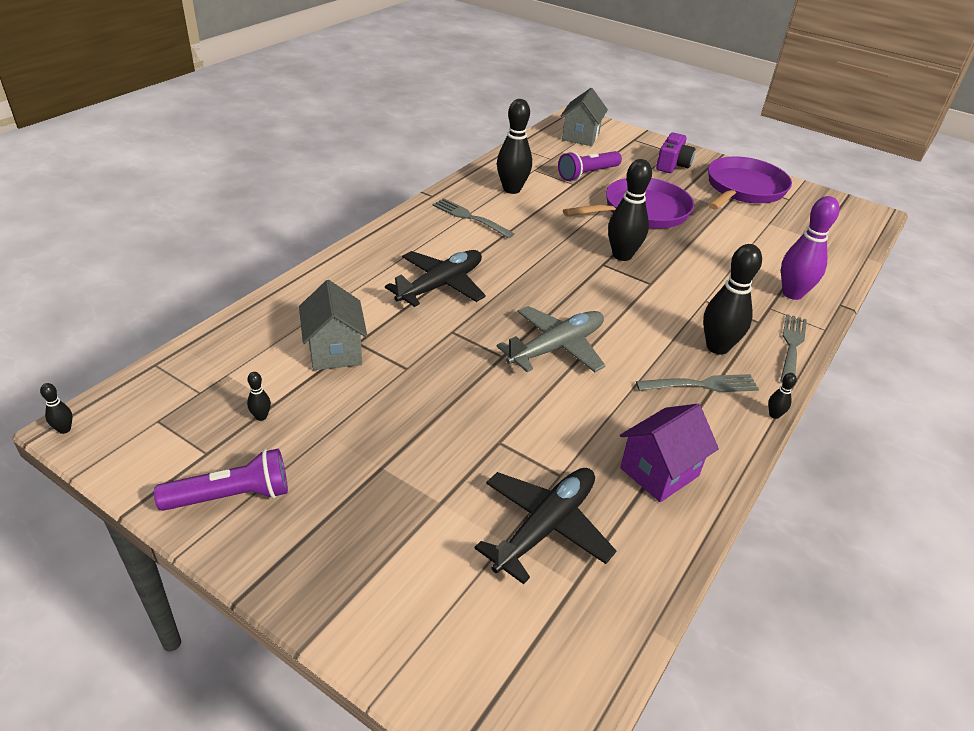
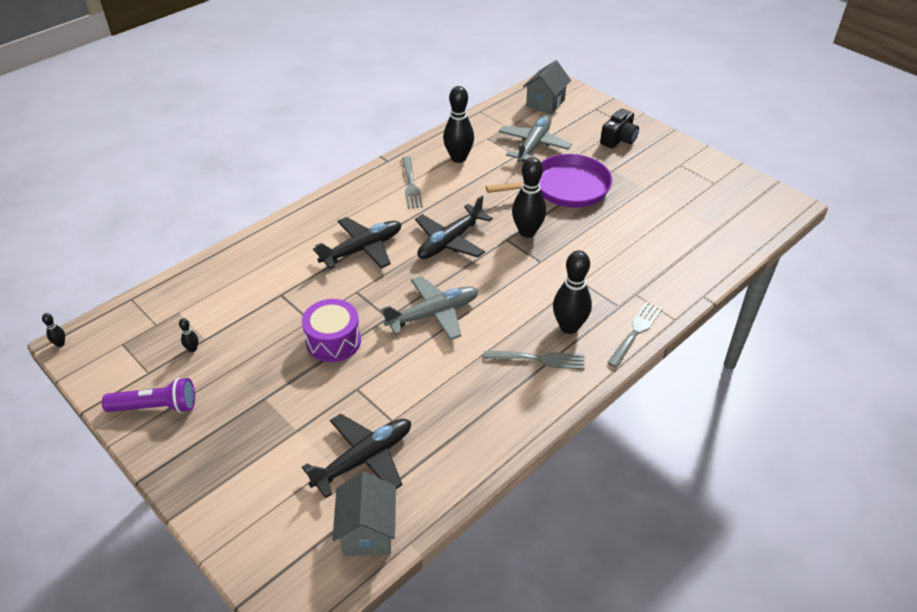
camera: 15 degrees right, 5 degrees up
(335, 351) = (261, 300): grey house -> grey house (368, 532)
(446, 389) = (333, 341): none -> purple drum
(470, 217) = (411, 185): grey fork -> grey fork turned 150 degrees counterclockwise
(540, 270) = (450, 241): none -> black plane
(587, 174) = (533, 145): purple flashlight -> grey plane
(659, 472) = (469, 428): purple house -> none
(672, 165) = (618, 139): purple camera -> black camera
(743, 189) = (674, 169): purple pan -> none
(774, 415) = (587, 392): black bowling pin -> none
(792, 294) = (663, 282): purple bowling pin -> none

